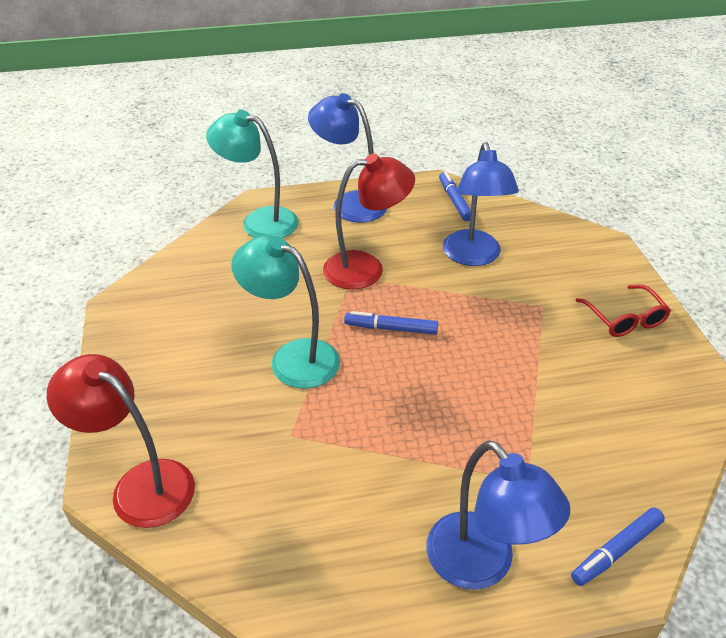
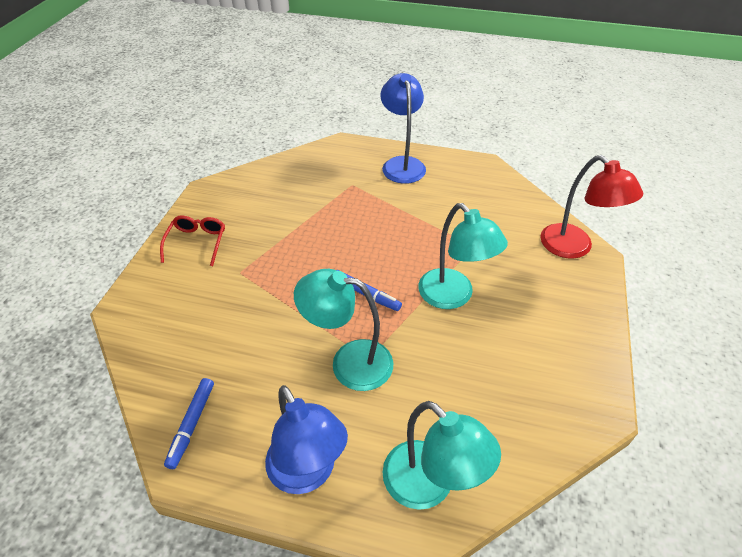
camera: 155 degrees left, 5 degrees up
(366, 268) = (349, 362): red lamp -> turquoise lamp
(473, 257) = (245, 338): blue lamp -> none
(616, 550) = (337, 151): blue marker -> none

